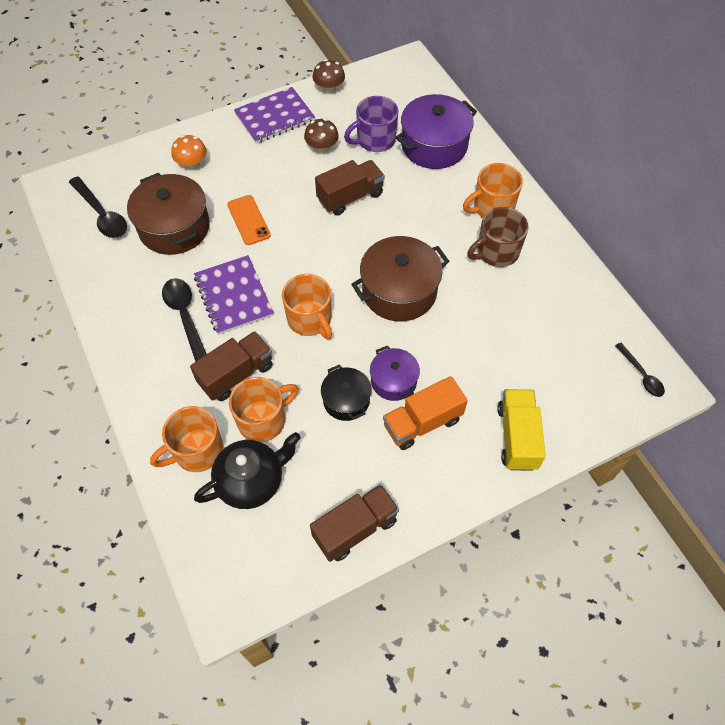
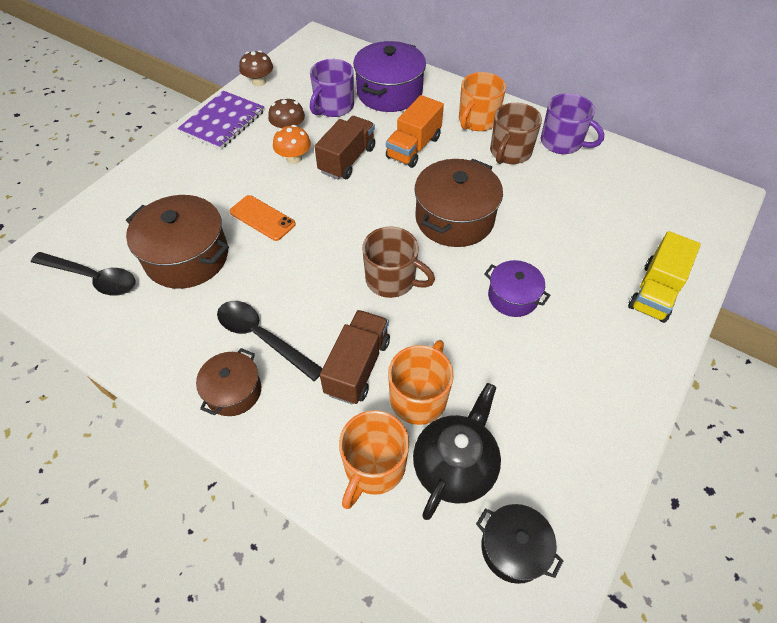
camera: 30 degrees left, 5 degrees down
(142, 348) = (233, 391): none -> brown pot
(192, 164) = (165, 192): orange mushroom -> orange mushroom (294, 158)
(234, 296) = (298, 293): purple notebook -> none
(310, 319) = (392, 280): orange mug -> brown mug
(346, 400) = (484, 336): black pot -> black pot (513, 548)
(355, 528) = (591, 454): brown truck -> none
(422, 422) = (568, 321): orange truck -> orange truck (413, 147)
(517, 437) = (655, 292): yellow truck -> yellow truck turned 120 degrees counterclockwise
(554, 264) = (562, 142): none -> purple mug
(641, 375) = (700, 196): black spoon -> none

